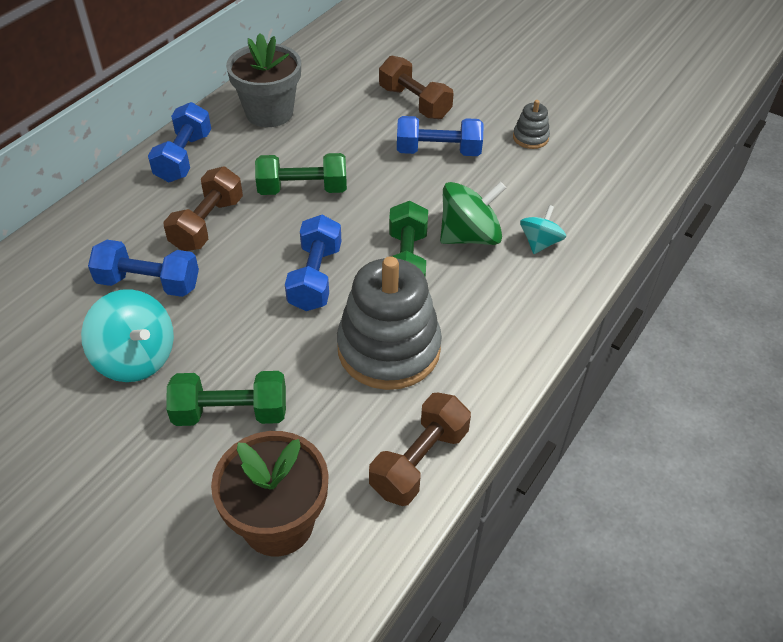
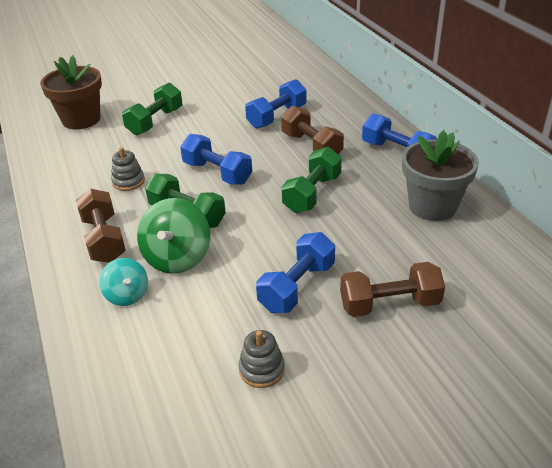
camera: 125 degrees right, 10 degrees down
(136, 358) = (224, 104): turquoise spinning top -> none
(389, 349) = (128, 181): grey stacking toy -> grey stacking toy, size x0.44
(419, 461) = (50, 166): brown dumbbell -> brown dumbbell (104, 239)

